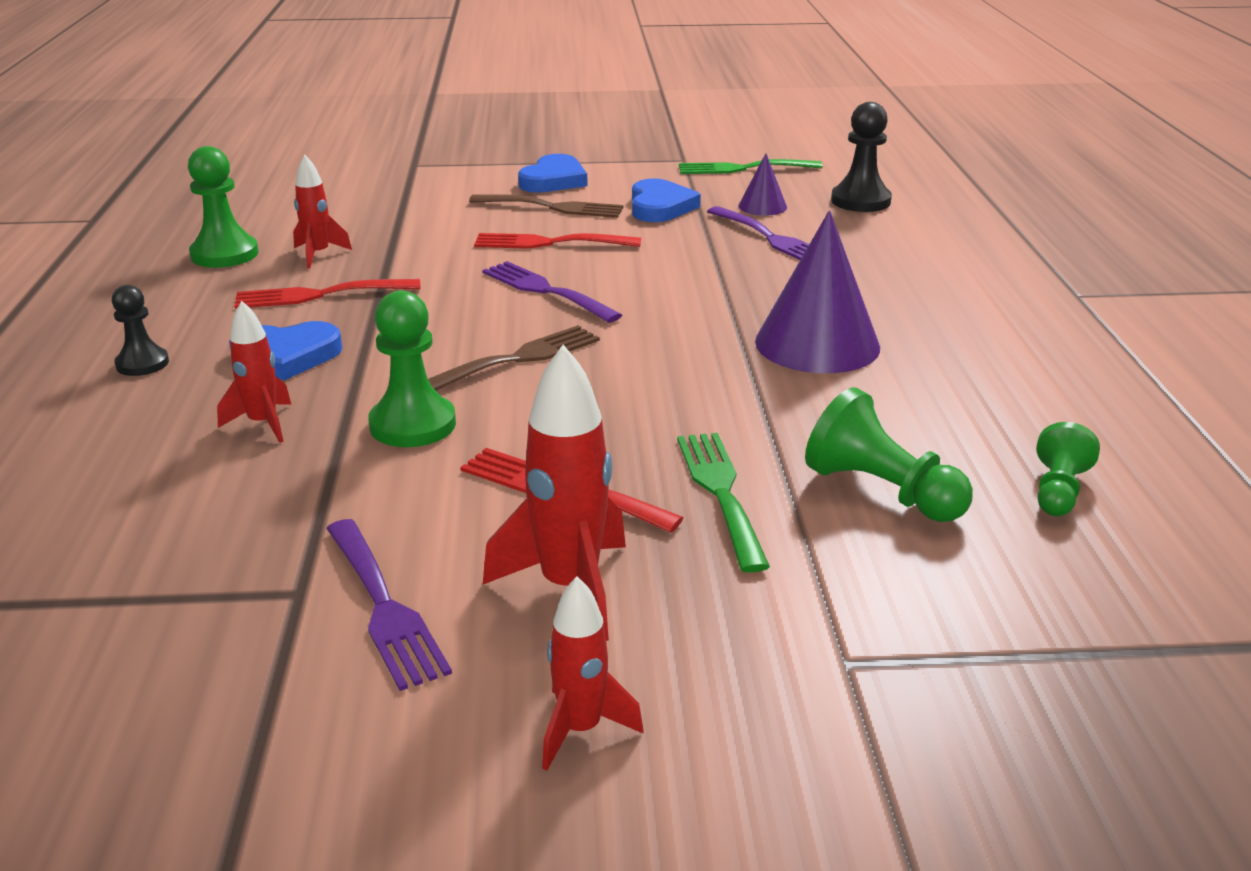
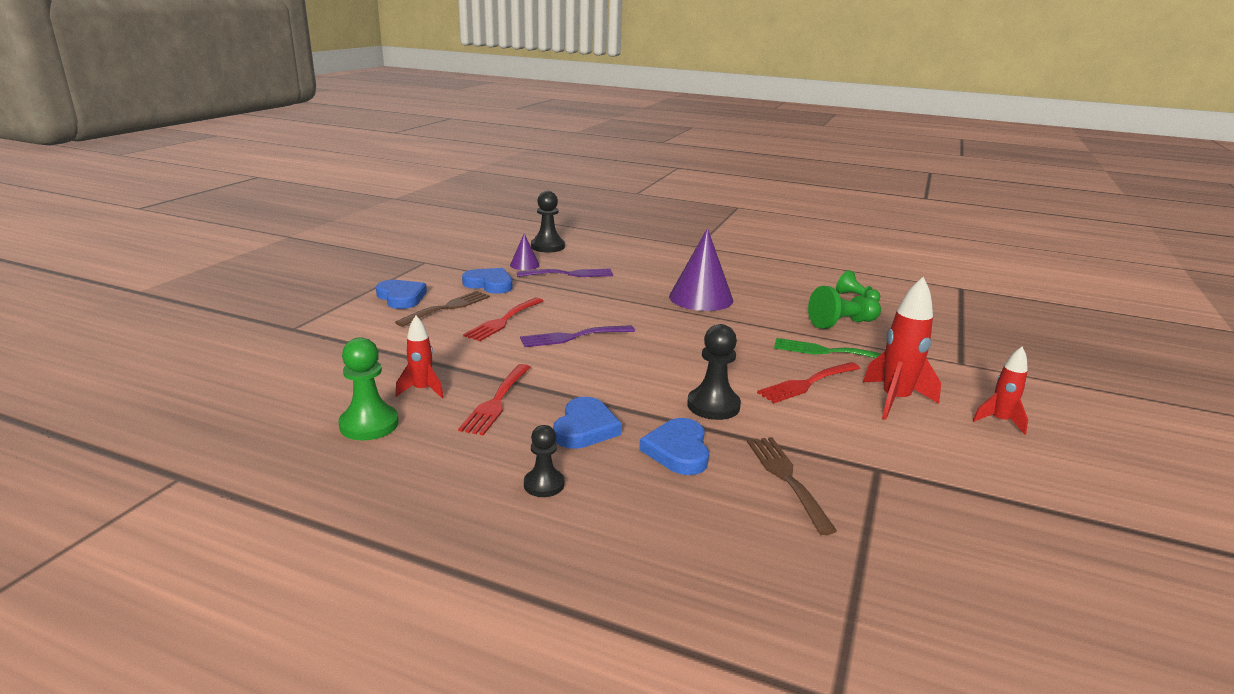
camera: 65 degrees left, 5 degrees down
(263, 424) = (678, 451): red rocket -> blue heart
(384, 607) = (898, 447): purple fork -> none
(413, 425) = (713, 406): green pawn -> black pawn
(517, 359) = (655, 363): brown fork -> brown fork (786, 478)
(742, 168) = (463, 254): green fork -> none

